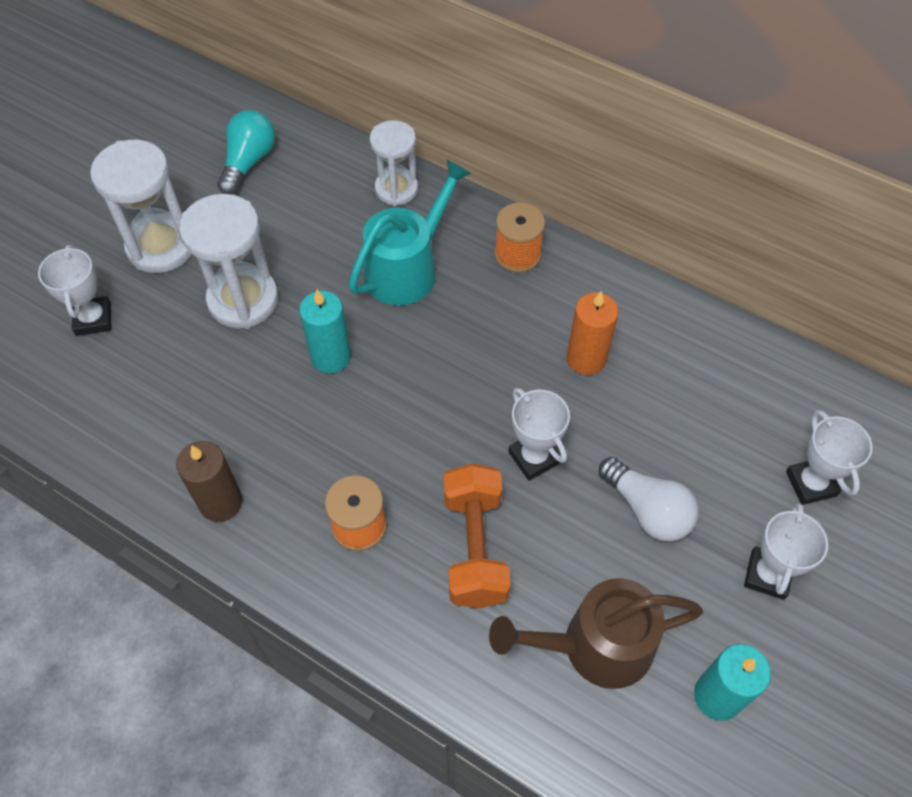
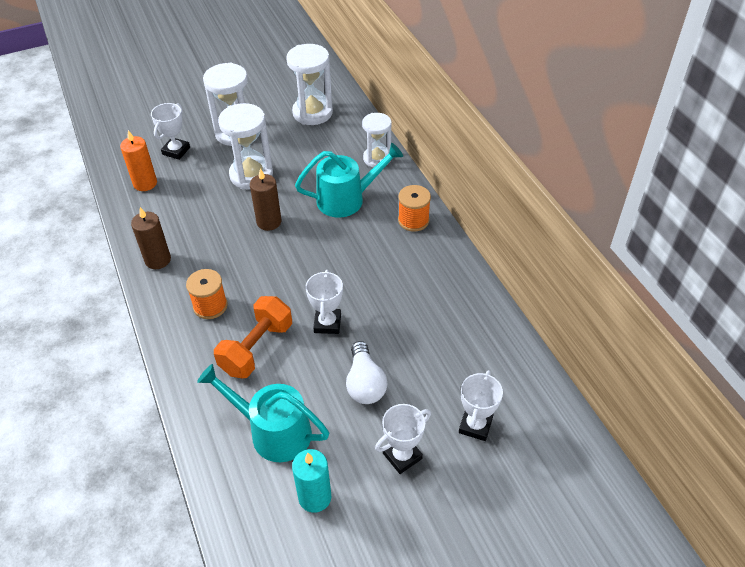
camera: 35 degrees right, 10 degrees down
(248, 162) = (312, 113): turquoise light bulb -> white hourglass
(331, 357) = (269, 222): turquoise candle -> brown candle
(586, 359) = (402, 291): orange candle -> orange candle (145, 183)
(596, 646) = (273, 432): brown watering can -> turquoise watering can

